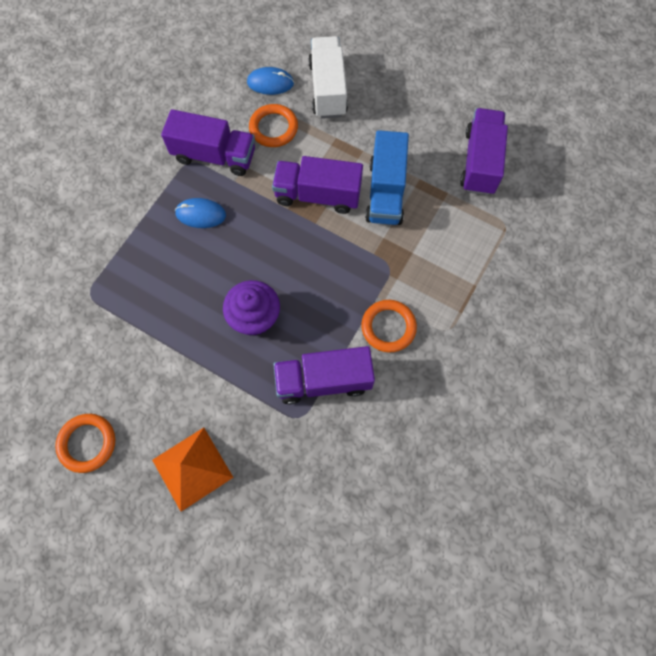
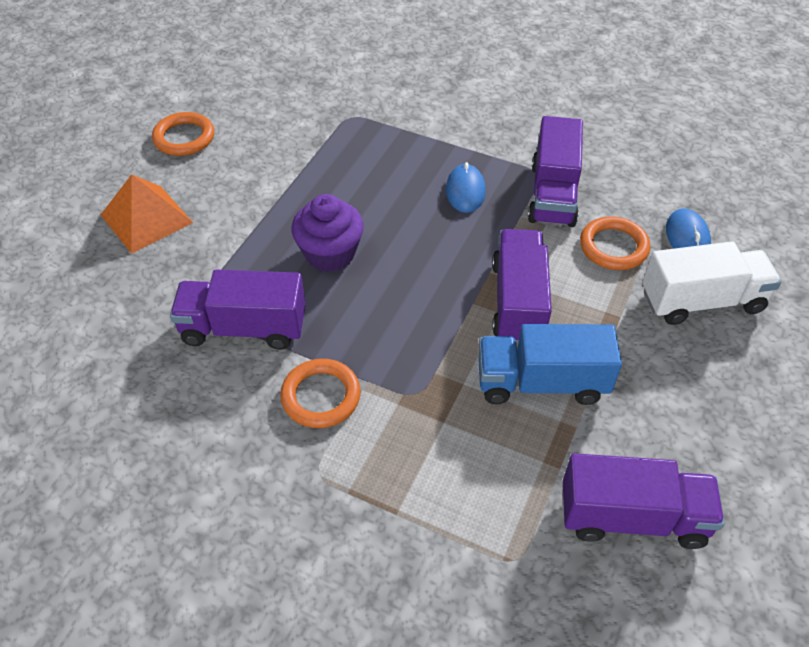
camera: 85 degrees right, 20 degrees down
(323, 380) = (244, 328): purple truck -> purple truck turned 75 degrees counterclockwise

